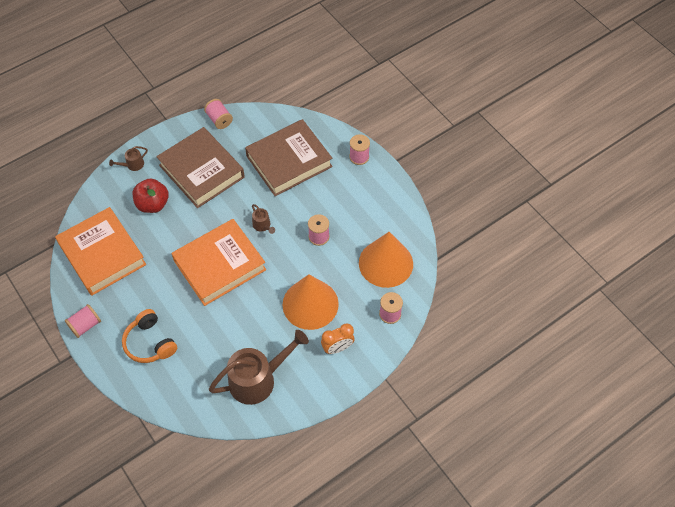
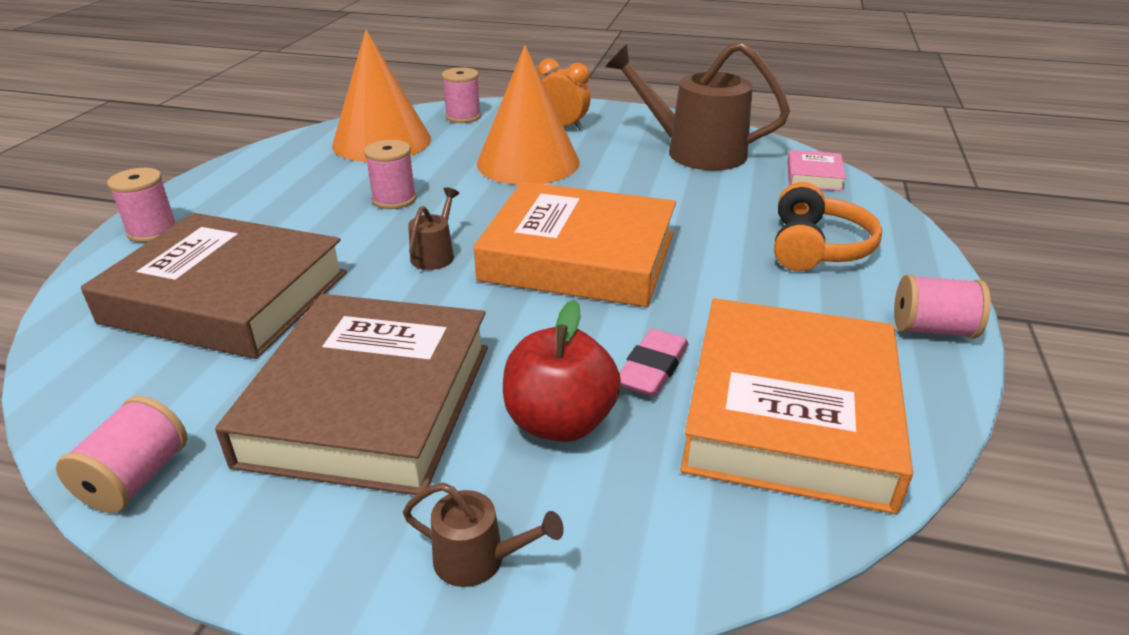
camera: 130 degrees left, 25 degrees down
(149, 239) = (652, 369): none -> pink eraser
(191, 404) = (814, 176): none -> pink book

